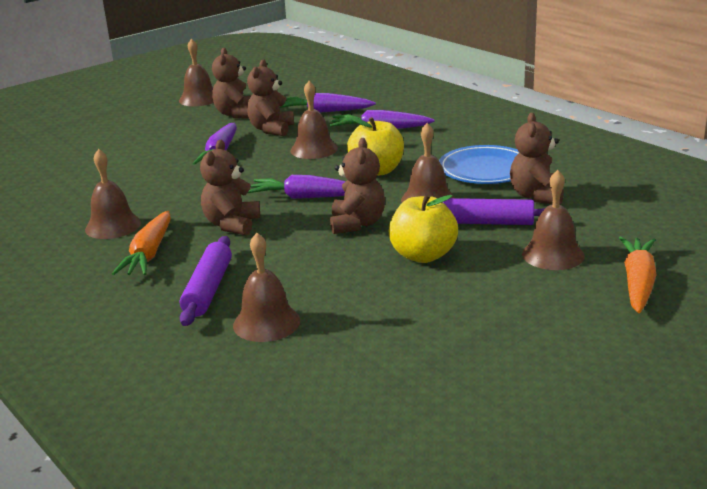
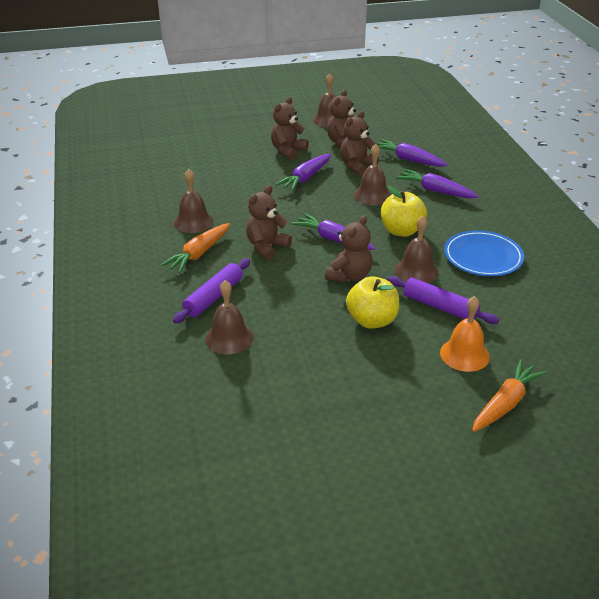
camera: 25 degrees right, 10 degrees up
(537, 196) = (500, 296): brown teddy bear -> brown teddy bear (288, 151)
(553, 255) = (464, 354): brown bell -> orange bell

